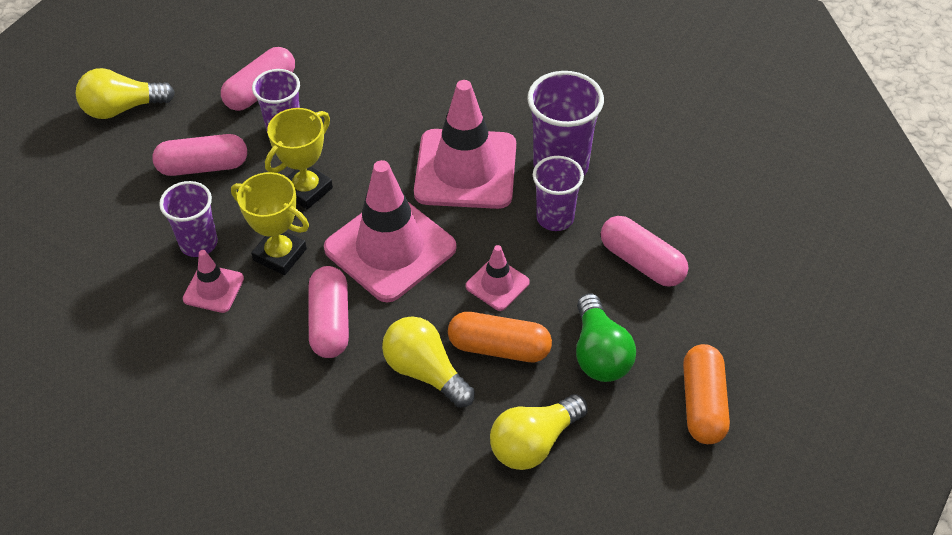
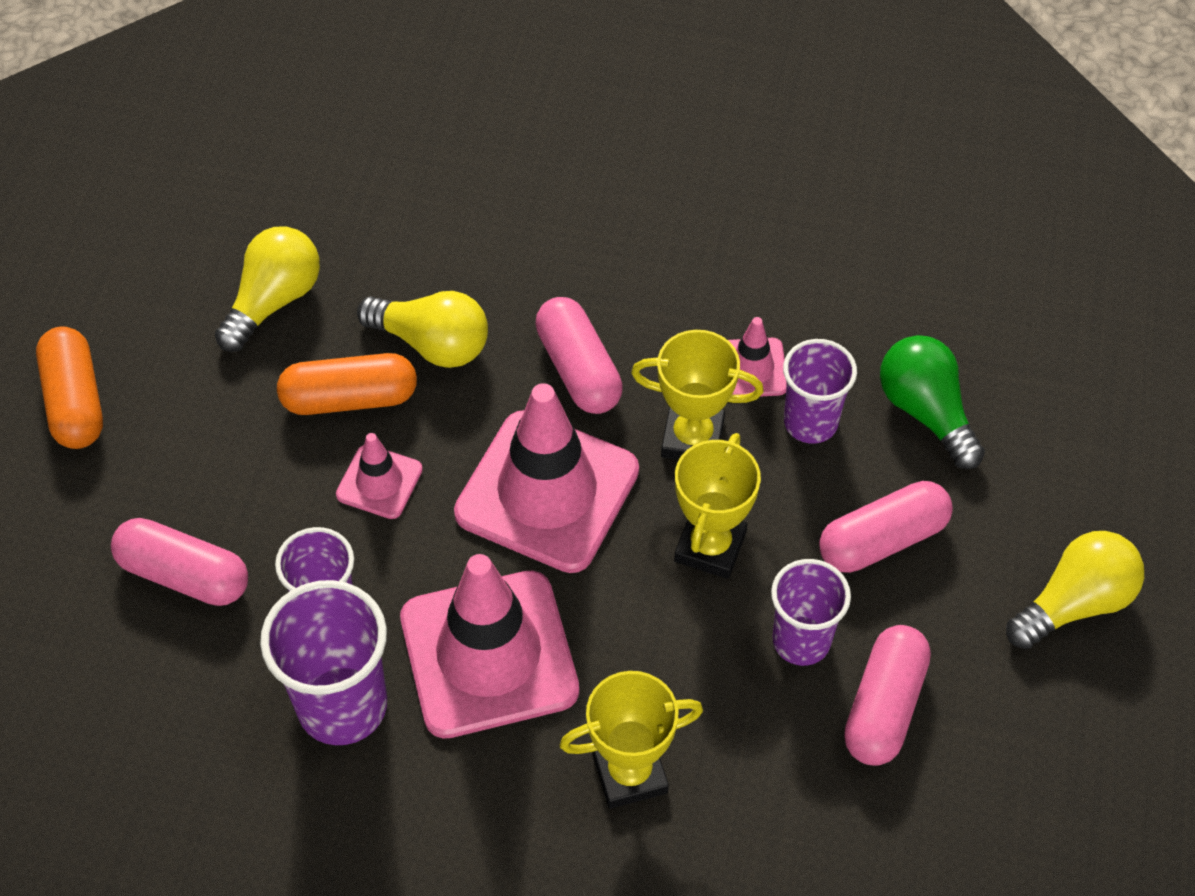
camera: 160 degrees right, 5 degrees up
(413, 96) = (629, 773): none -> yellow trophy
(599, 353) = (217, 427): green light bulb -> green light bulb (926, 412)

